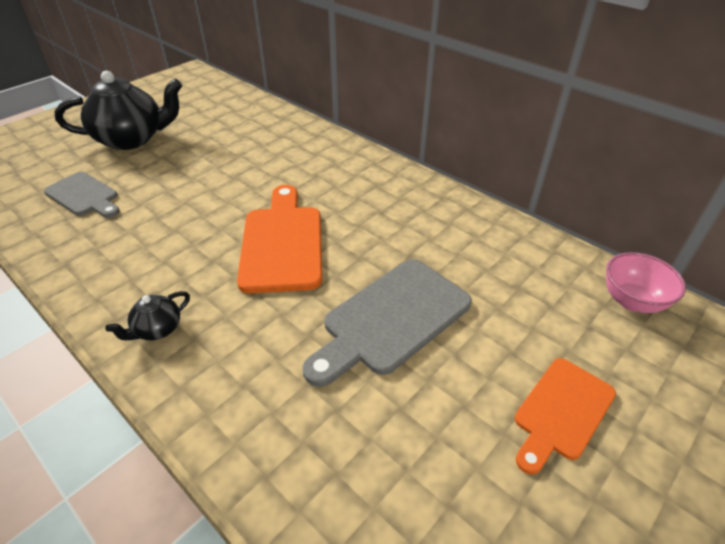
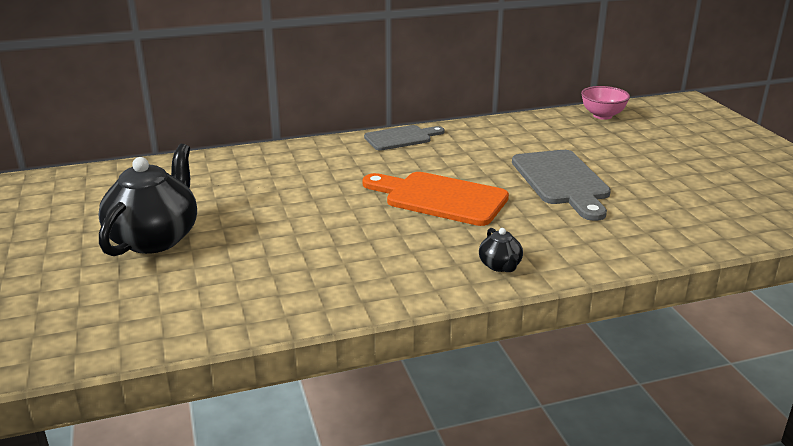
camera: 60 degrees left, 15 degrees down
(84, 196) = (244, 279): grey cutting board -> grey cutting board (401, 138)
(561, 411) = (668, 158): orange cutting board -> none

